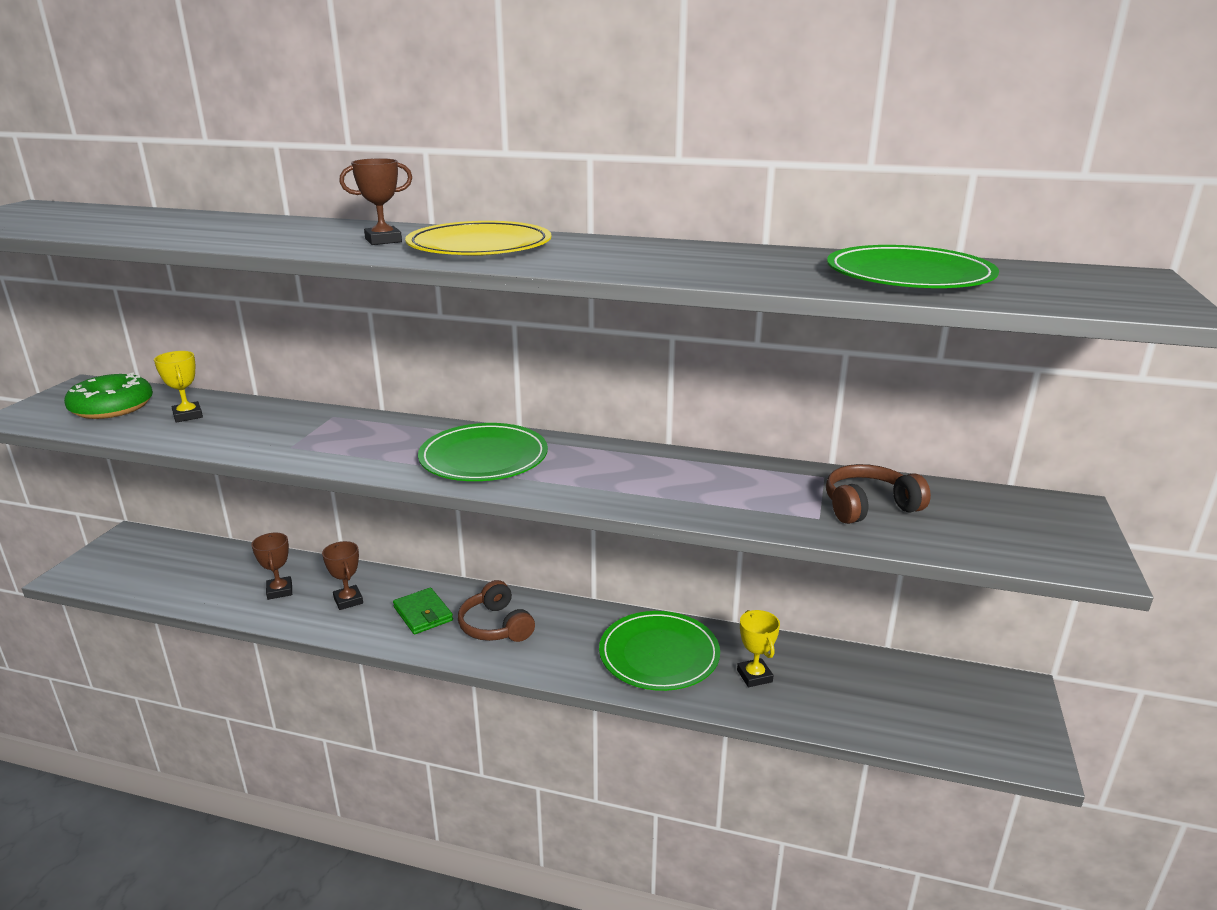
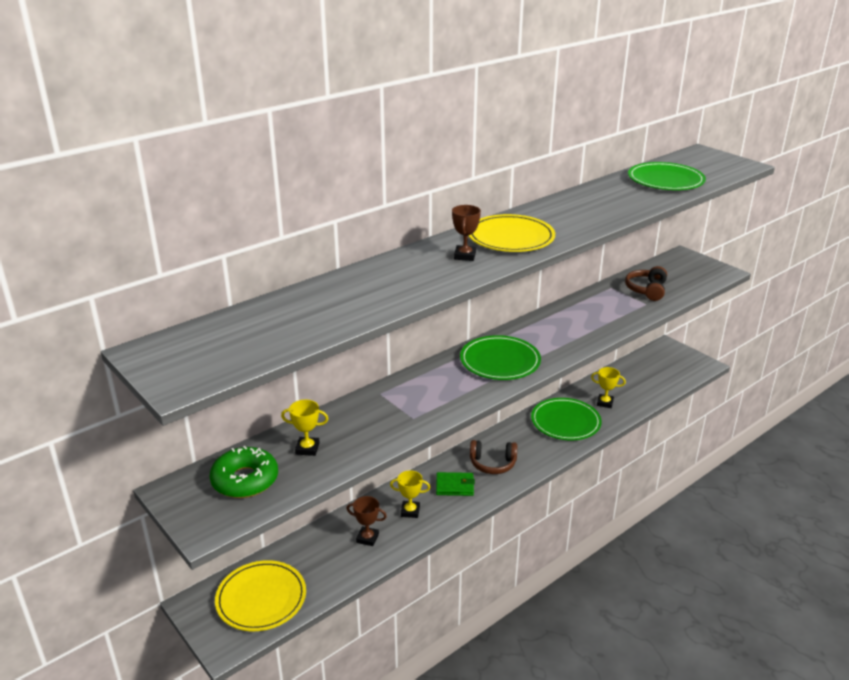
camera: 55 degrees left, 5 degrees up
(148, 567) = (261, 598): none -> yellow plate
(348, 600) = (410, 511): brown trophy -> yellow trophy

